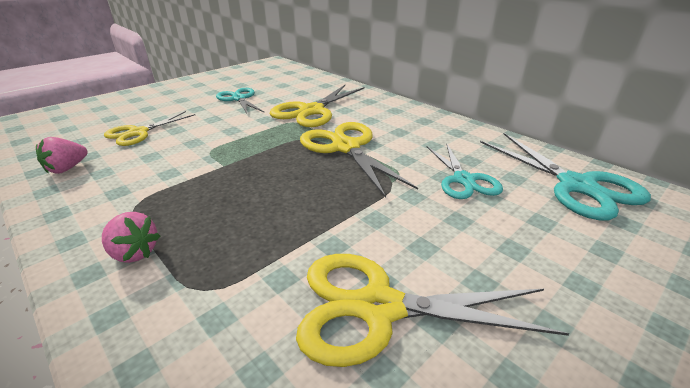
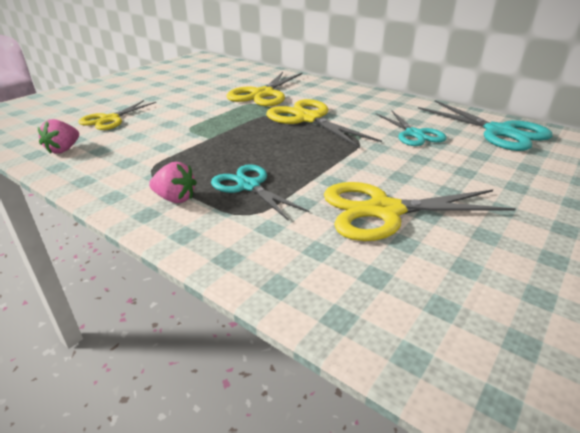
camera: 10 degrees left, 0 degrees up
(239, 99) = (188, 88): turquoise scissors -> turquoise scissors (249, 186)

